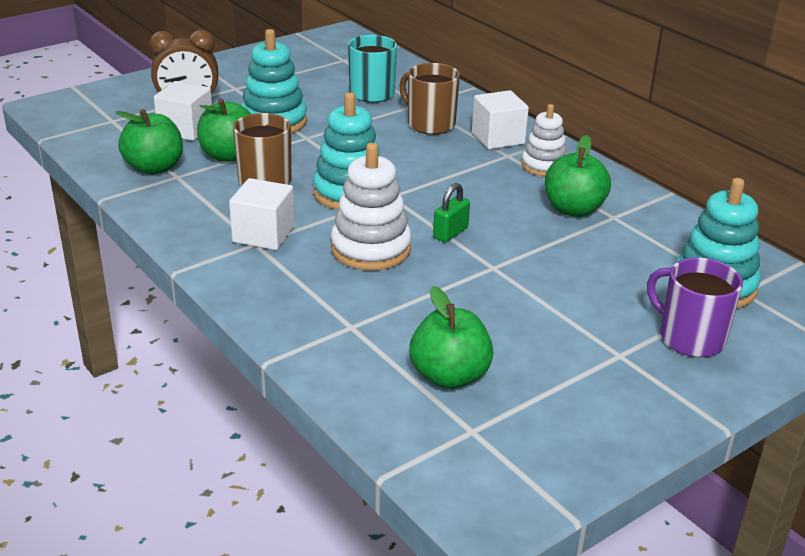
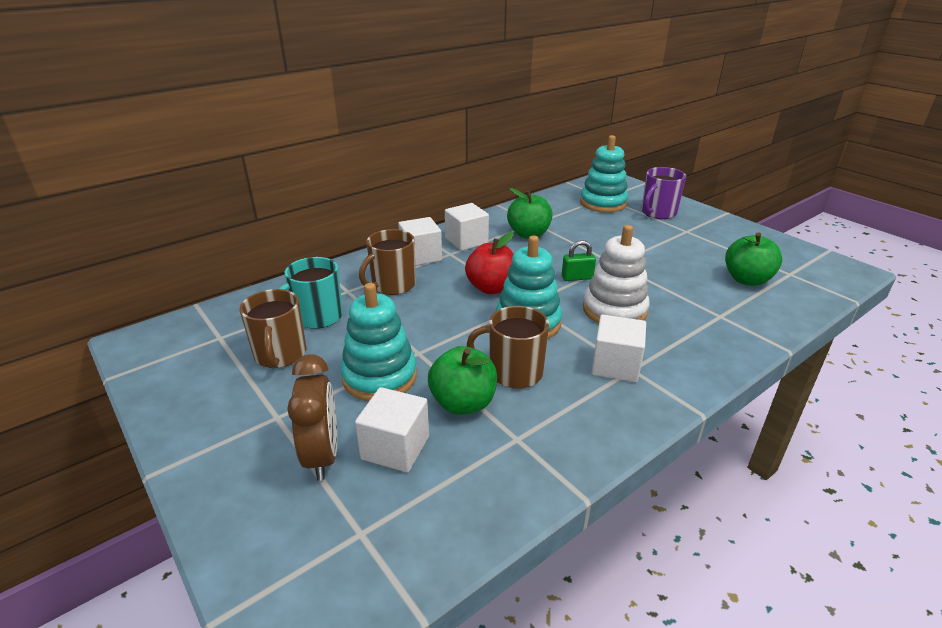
camera: 90 degrees left, 0 degrees up
(154, 168) = (500, 461): green apple -> none
(314, 83) = (280, 355): none -> brown mug
(424, 176) = (491, 288): none -> red apple
(450, 233) = (577, 277): green padlock -> green padlock turned 45 degrees counterclockwise
(544, 166) = (466, 241): white stacking toy -> white cube

